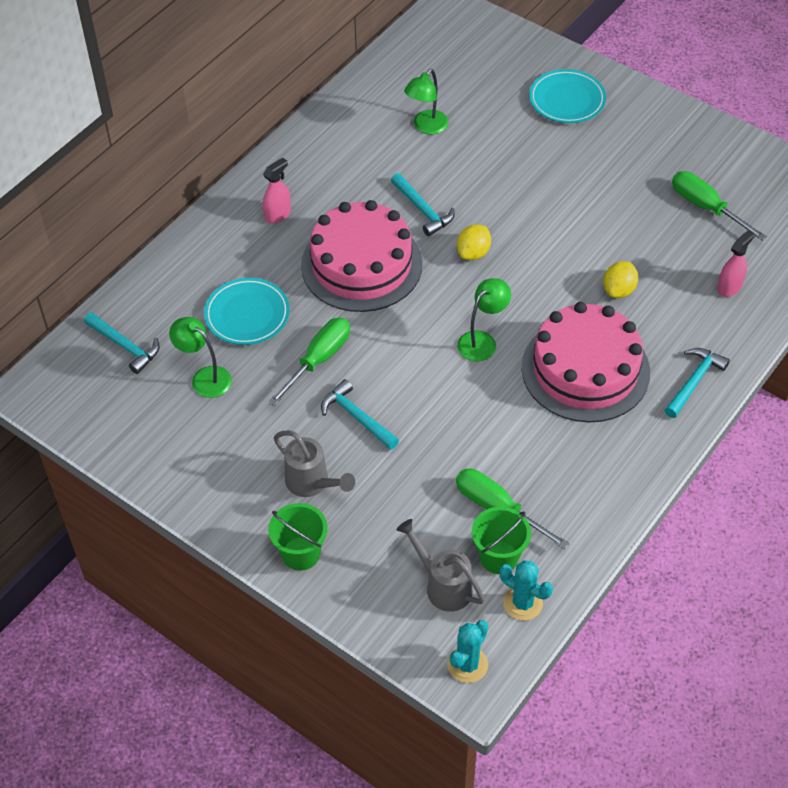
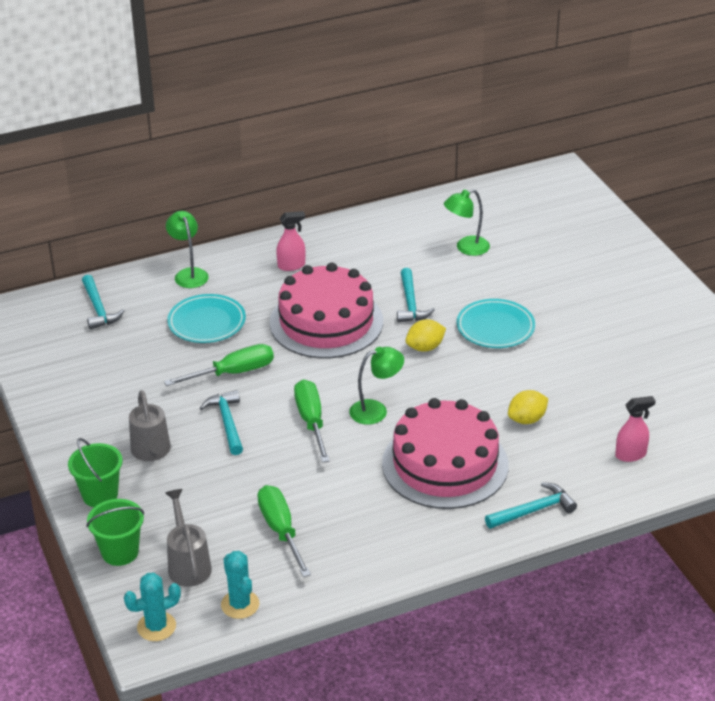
camera: 30 degrees right, 15 degrees down
(205, 377) = (137, 351): green lamp -> green lamp (189, 274)
(499, 557) = (250, 564): green bucket -> green bucket (120, 552)
(567, 100) = (606, 269): turquoise plate -> turquoise plate (495, 327)
(705, 207) = (662, 389): green screwdriver -> green screwdriver (311, 421)

